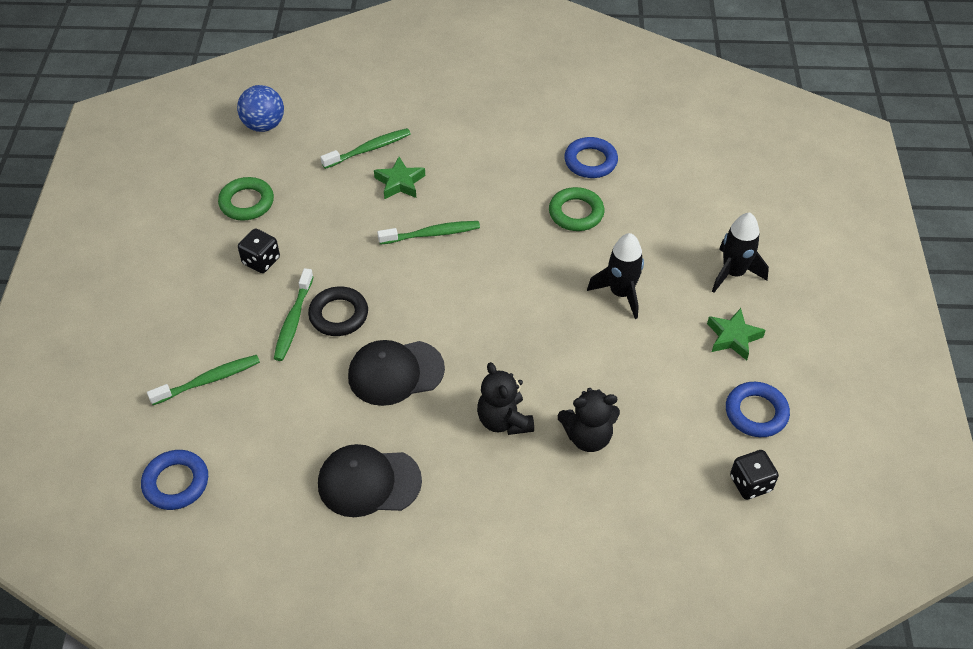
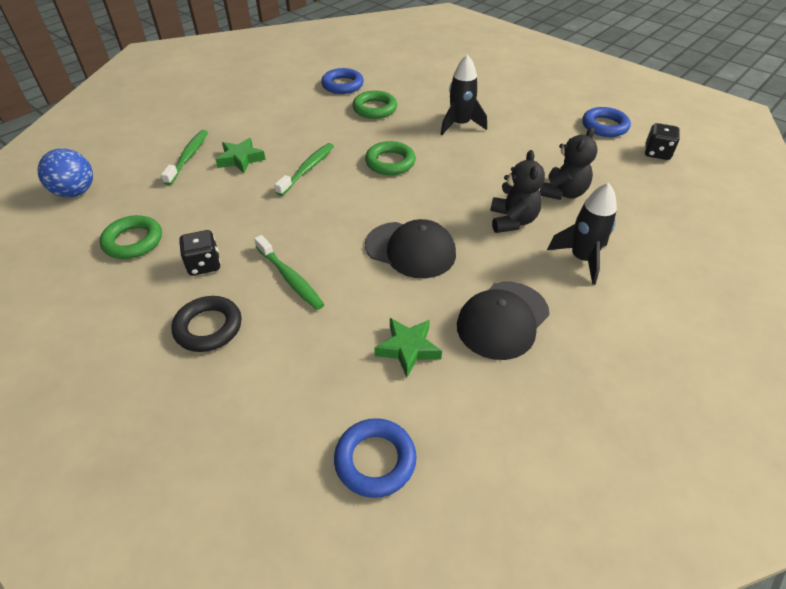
camera: 50 degrees left, 5 degrees down
(209, 380) = (284, 367): green toothbrush -> none
(338, 315) = (318, 250): black ring -> black ring (208, 327)
(395, 372) = (410, 250): black cap -> black cap turned 90 degrees counterclockwise
(501, 282) = (390, 162): none -> green ring
(504, 420) = (512, 221): black teddy bear -> black teddy bear turned 105 degrees counterclockwise
(733, 273) = (492, 84): black rocket -> black rocket (581, 259)
(733, 337) = (540, 106): green star -> green star (408, 349)

